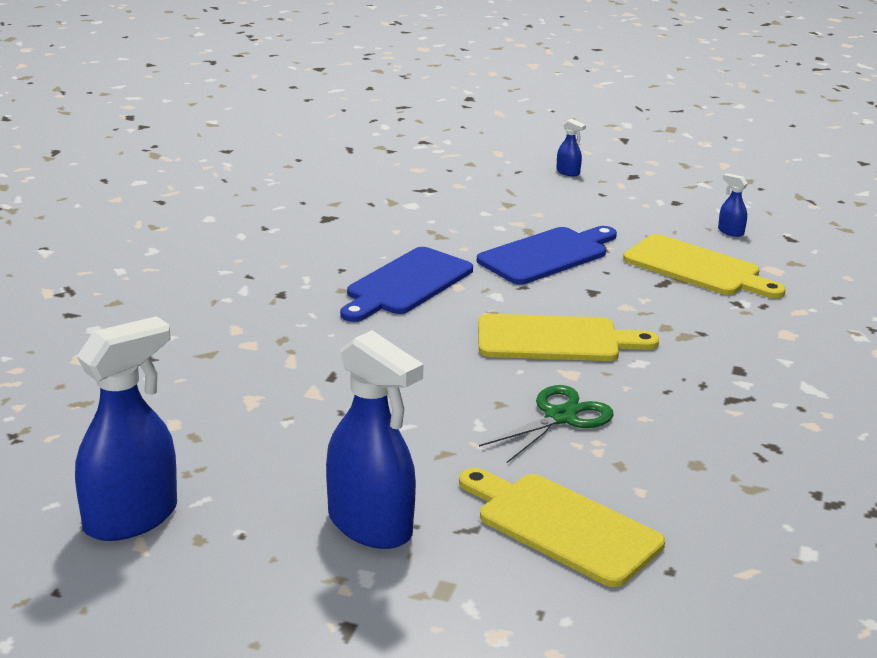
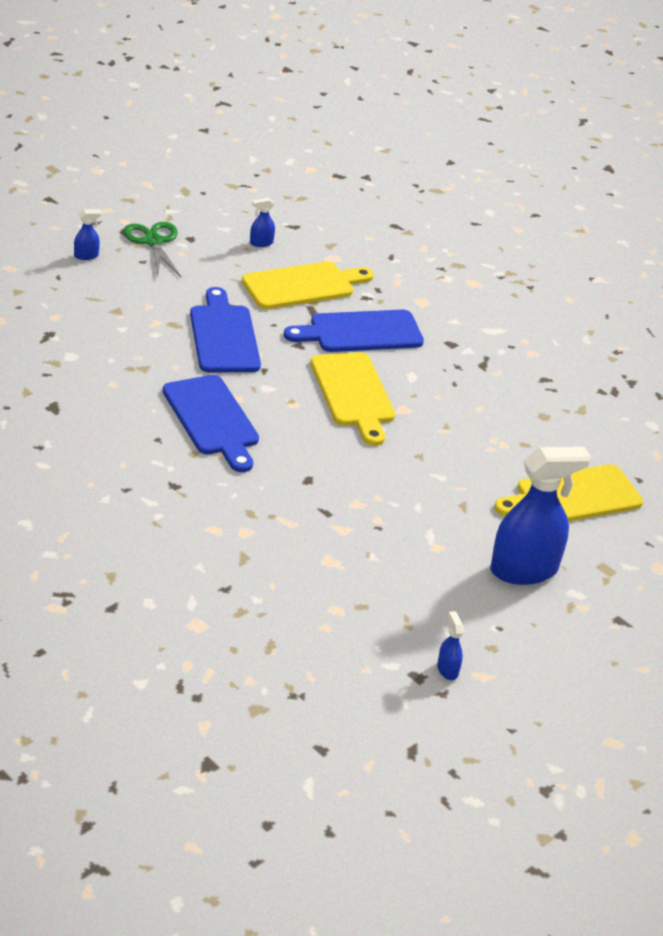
camera: 65 degrees left, 10 degrees up
(131, 518) = (447, 669): blue spray bottle -> blue spray bottle, size x0.41
(555, 339) = (353, 393): yellow cutting board -> yellow cutting board turned 135 degrees clockwise
(560, 417) = (454, 440): green scissors -> green scissors (153, 242)
(669, 316) = (360, 332): none -> blue cutting board

